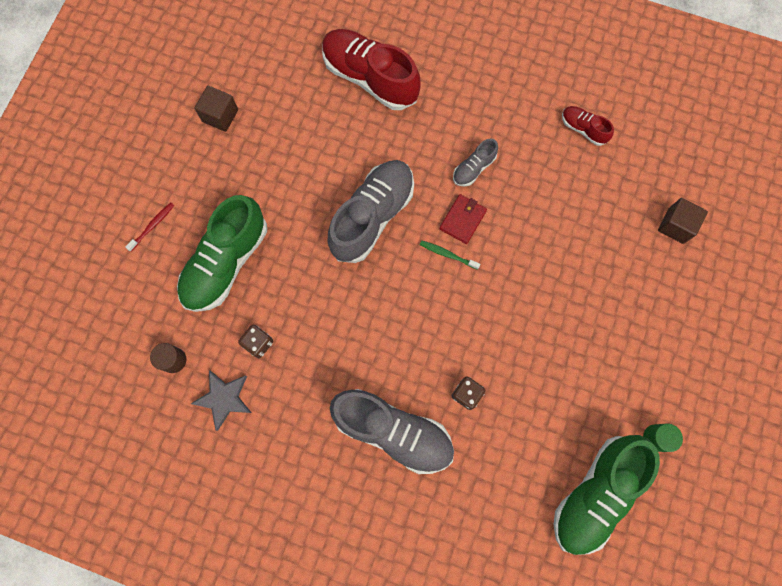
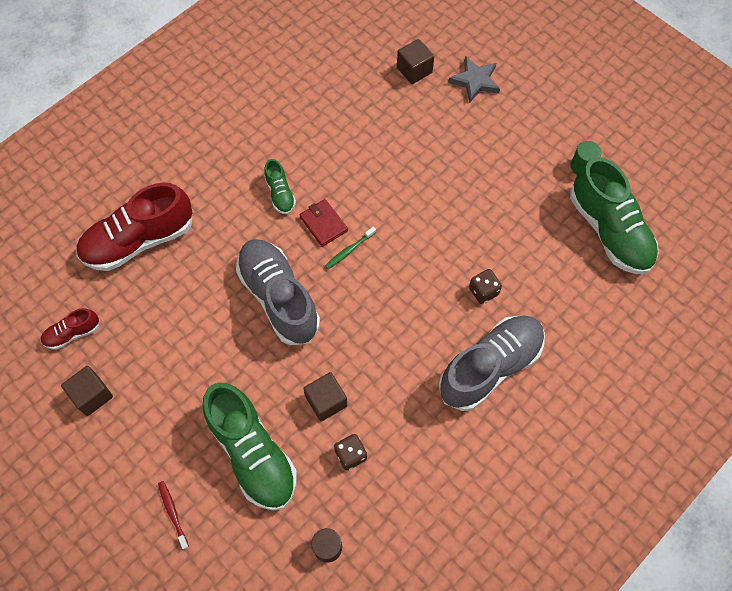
camera: 65 degrees left, 10 degrees down
(224, 398) = (390, 511): grey star -> grey star (475, 81)
(296, 301) = (326, 401): none -> brown cube
(473, 168) = (280, 194): grey shoe -> green shoe
(583, 129) = (293, 95): red shoe -> red shoe (72, 333)

